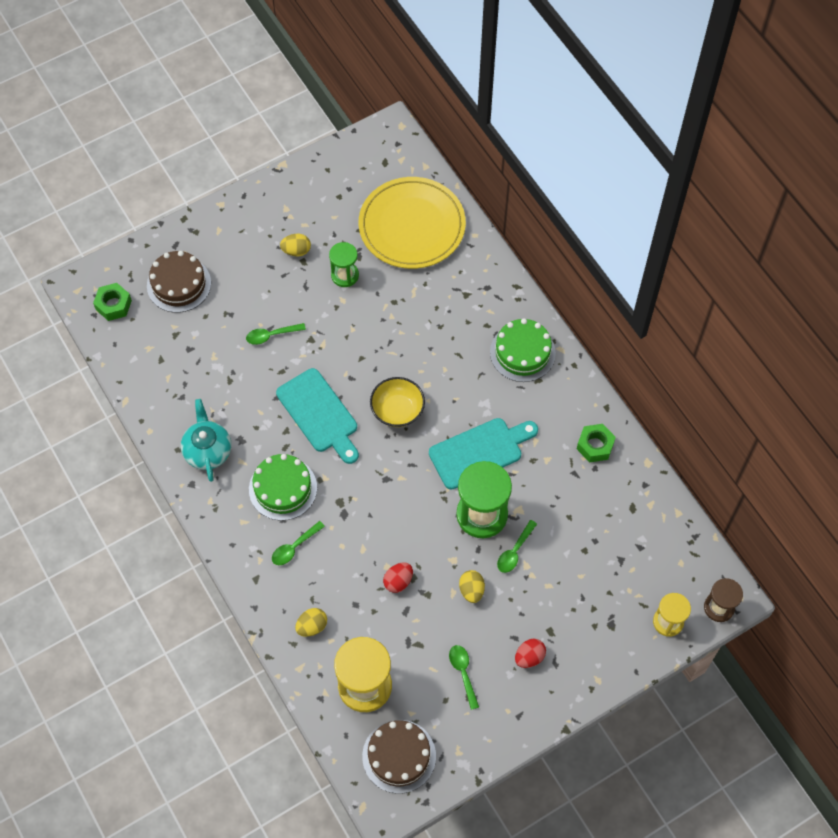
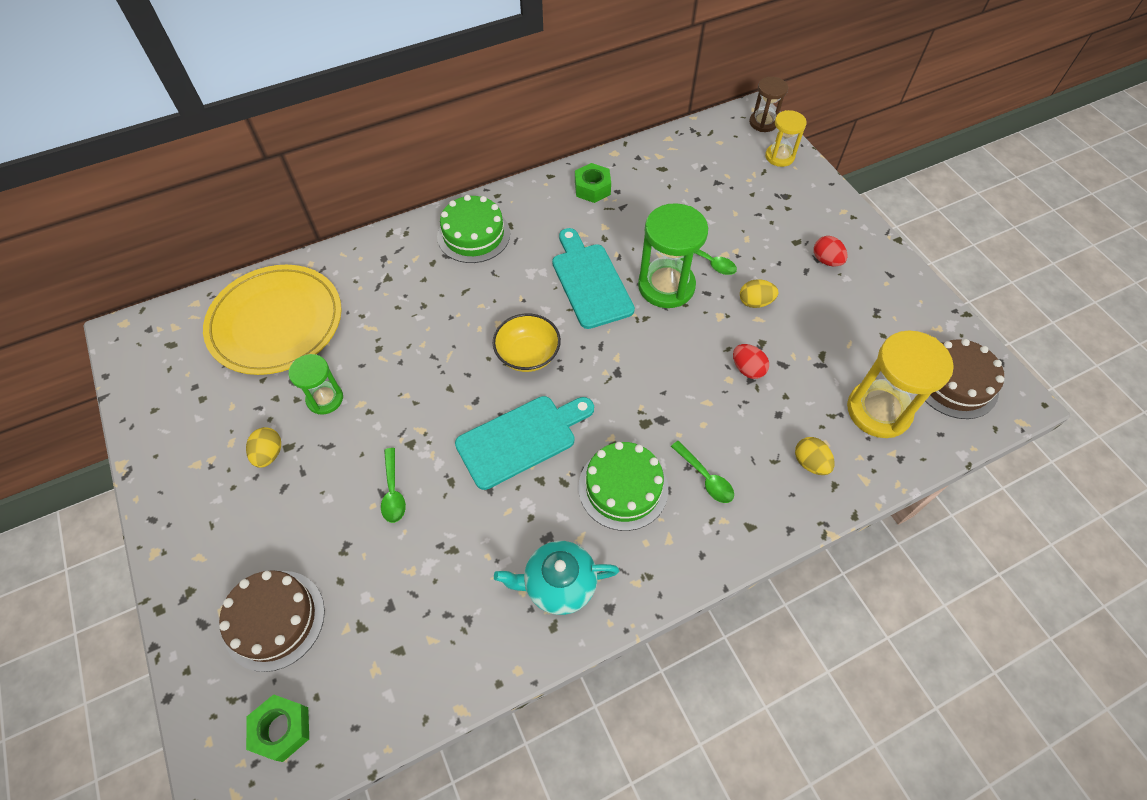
camera: 85 degrees left, 5 degrees down
(463, 673) = (850, 317): green spoon -> none

